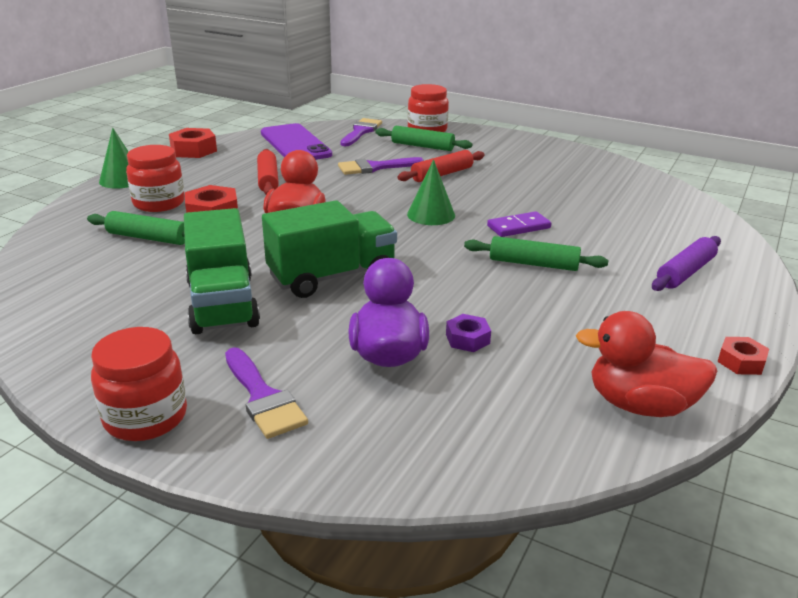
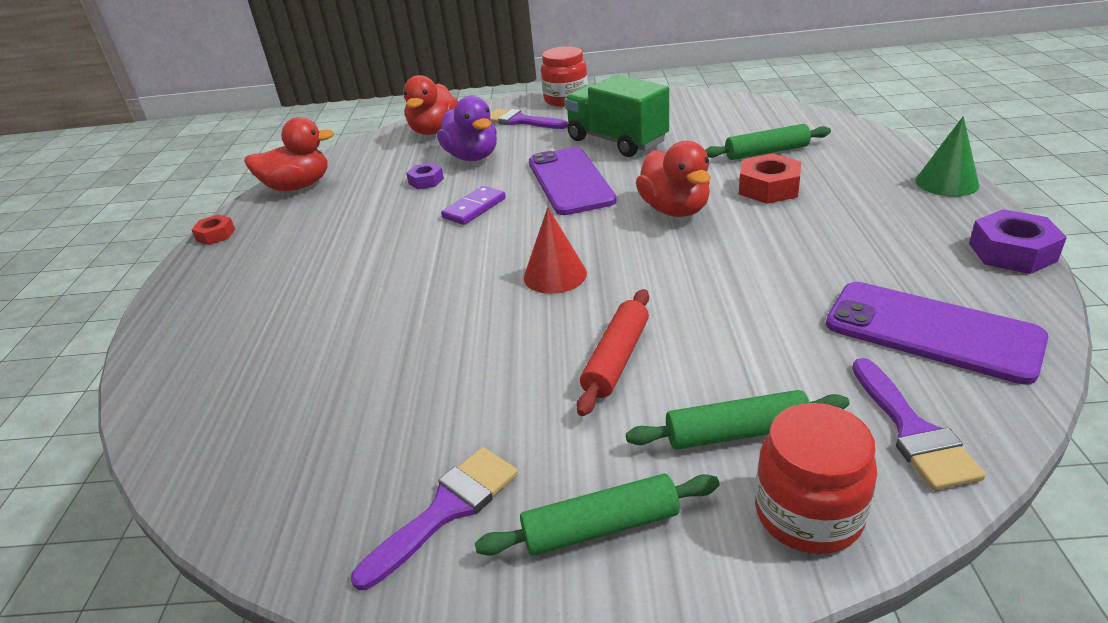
camera: 155 degrees right, 5 degrees up
(159, 203) = (840, 177): red jar -> none
(194, 150) = (1012, 252): red nut -> purple nut
(268, 180) = (812, 247): red rolling pin -> none
(332, 276) = (570, 181): green truck -> purple phone
(375, 167) = (728, 330): purple brush -> purple brush (446, 509)
(393, 442) = (434, 131): none -> red duck
(431, 215) = (555, 275): green cone -> red cone
(518, 227) = (440, 298): purple domino -> purple domino (474, 208)
(533, 264) = (402, 256): green rolling pin -> green rolling pin (600, 527)
(685, 272) = (237, 306): purple rolling pin -> none

